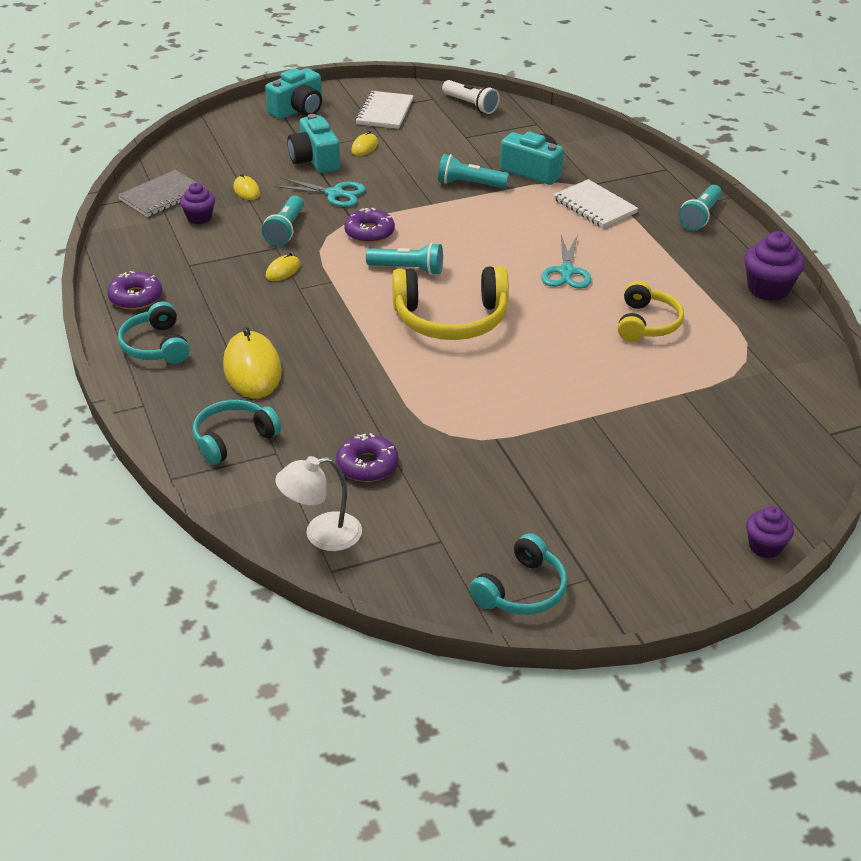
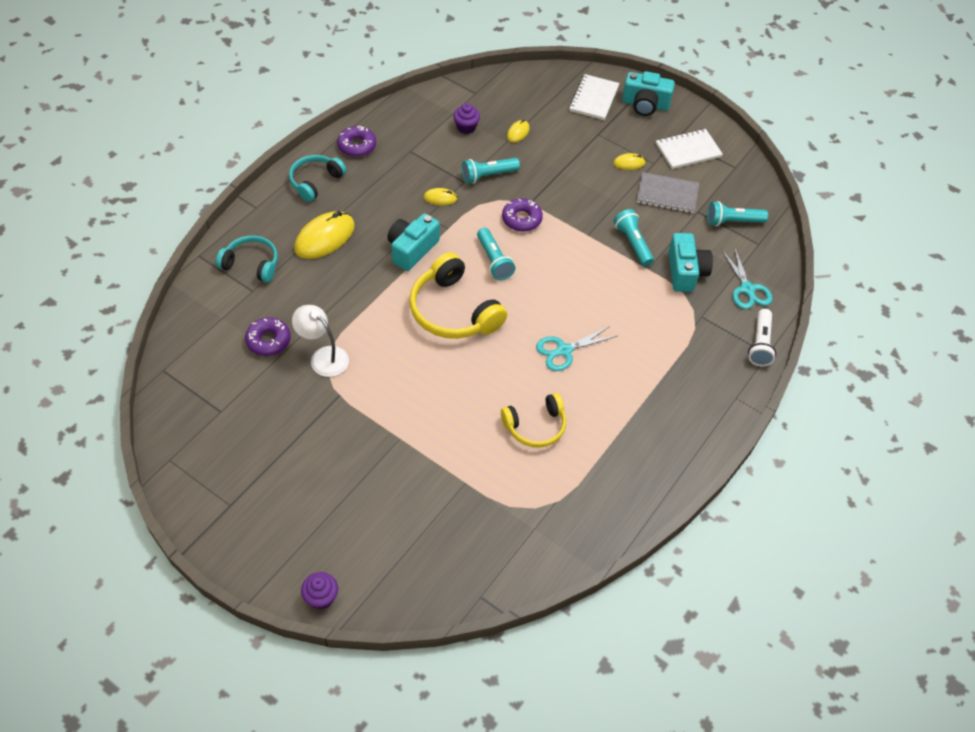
camera: 55 degrees right, 15 degrees up
(162, 196) = (475, 97): grey notebook -> grey notebook (667, 194)
(315, 160) = (587, 146): turquoise camera -> turquoise camera (412, 249)
(321, 535) = (191, 350): white lamp -> white lamp (323, 357)
(334, 194) = (553, 178): turquoise scissors -> turquoise scissors (747, 289)
(471, 105) = (747, 193): white flashlight -> white flashlight (760, 344)
(522, 590) = (198, 474): turquoise headphones -> none
(594, 206) = (669, 330): white notebook -> white notebook (593, 98)
(700, 216) = (714, 404): turquoise flashlight -> turquoise flashlight (732, 222)
(768, 289) = (645, 488): purple cupcake -> none

